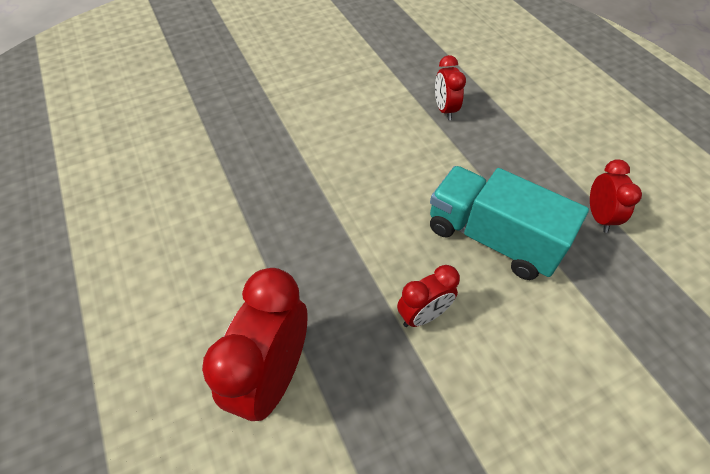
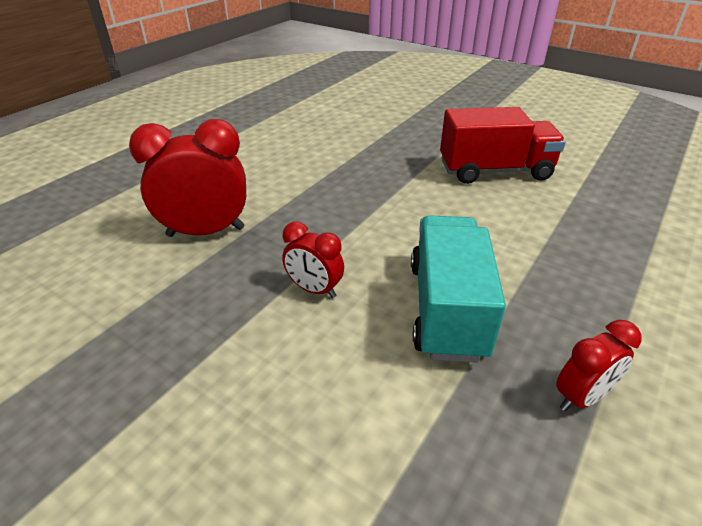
camera: 60 degrees right, 15 degrees down
(341, 109) = (494, 171): none -> red truck
(445, 110) = (581, 225): red clock -> none

